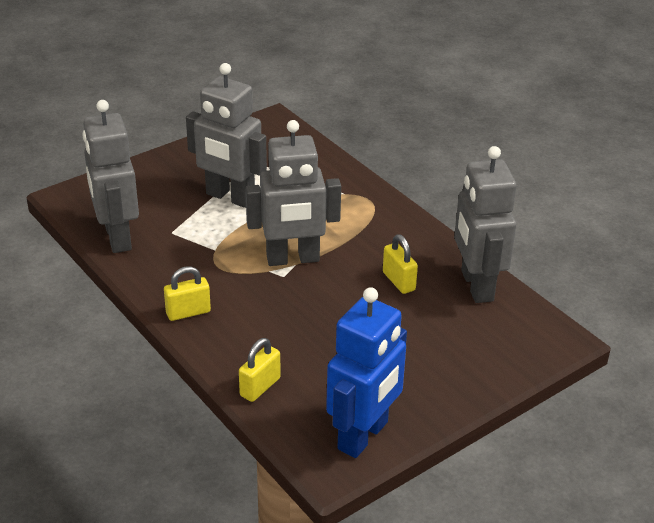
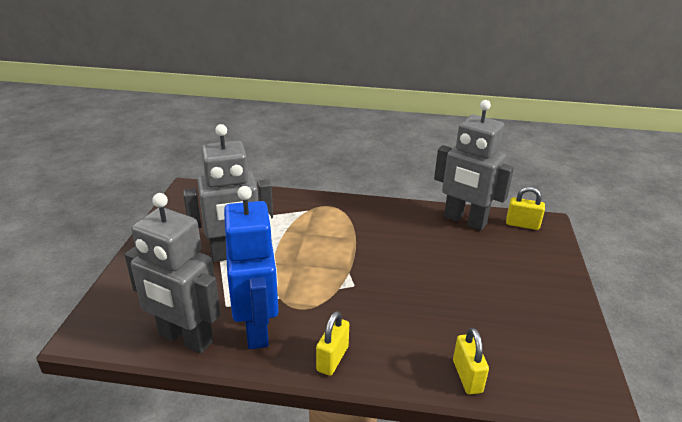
camera: 45 degrees left, 5 degrees down
(293, 259) = (342, 270): grey robot -> none
(363, 436) = (573, 358): blue robot -> blue robot (257, 329)
(398, 281) = (424, 243): yellow padlock -> yellow padlock (522, 224)

